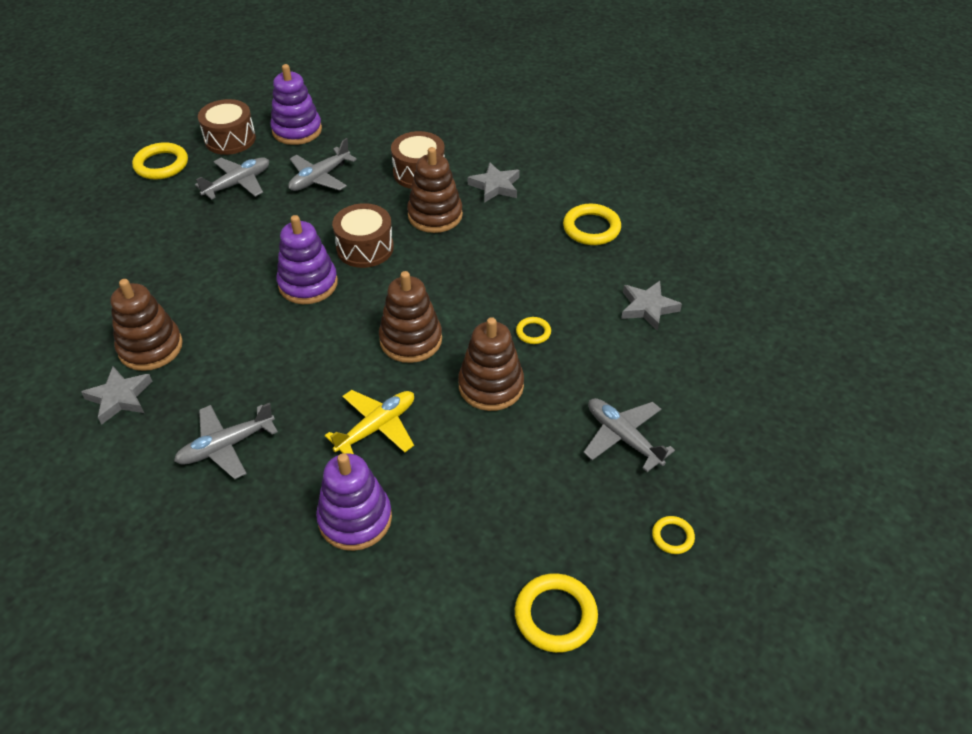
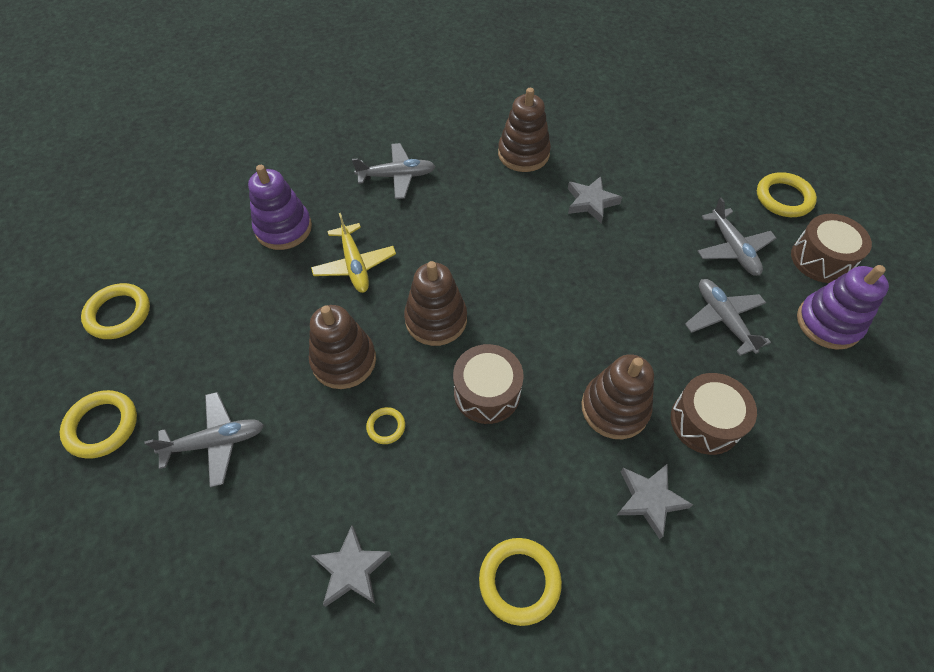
camera: 115 degrees right, 10 degrees up
(120, 398) = (479, 132): grey star -> grey star (591, 202)
(226, 446) = (397, 176): grey plane -> grey plane turned 90 degrees clockwise
(308, 284) = (551, 265): purple stacking toy -> none
(365, 248) = (584, 324): brown drum -> brown drum (487, 392)
(672, 536) = (102, 426): yellow ring -> yellow ring, size x1.84

